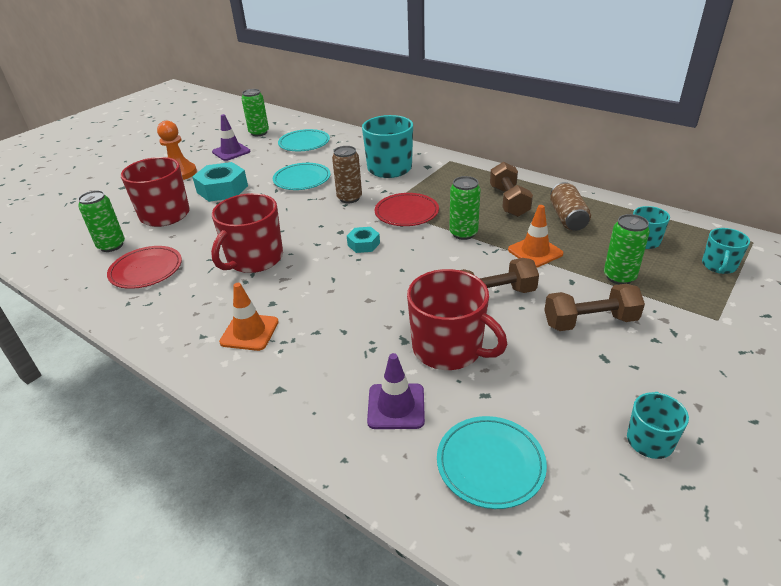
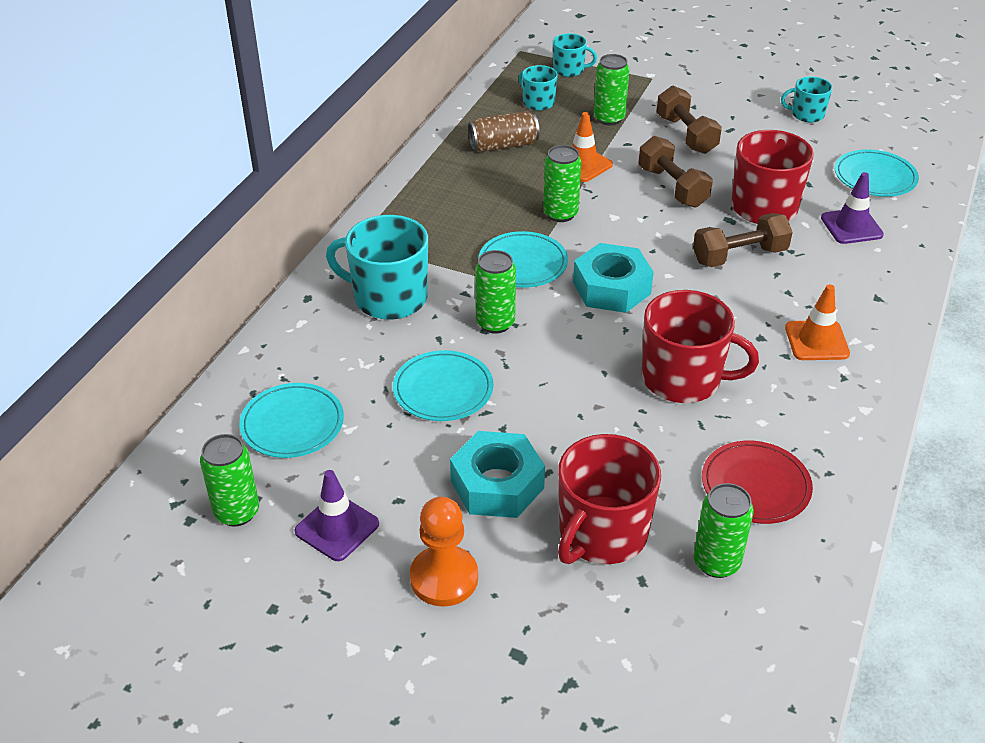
camera: 105 degrees left, 5 degrees up
(349, 198) = (495, 323): brown can -> green can
(363, 244) = (611, 288): turquoise nut -> turquoise nut, size x1.84
(406, 212) = (523, 263): red plate -> turquoise plate
(509, 201) = (473, 185): brown dumbbell -> brown dumbbell (739, 256)

